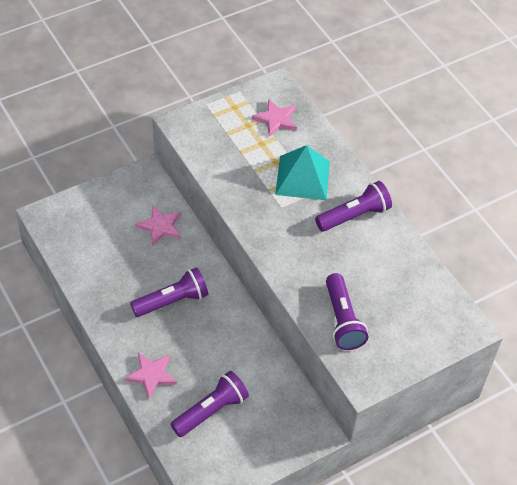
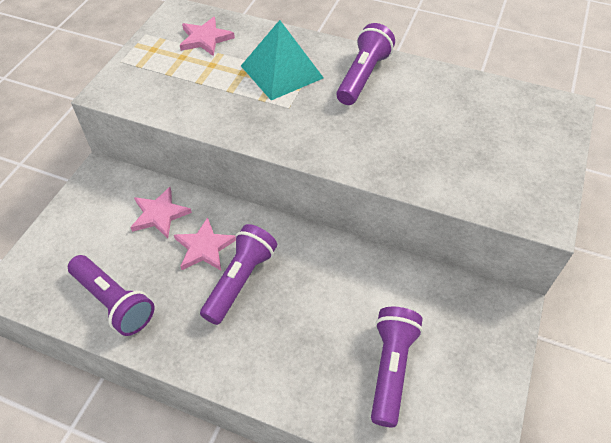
camera: 35 degrees left, 0 degrees up
(151, 375) = (291, 378): pink star -> pink star (204, 247)
(342, 320) = (458, 172): purple flashlight -> purple flashlight (114, 302)

